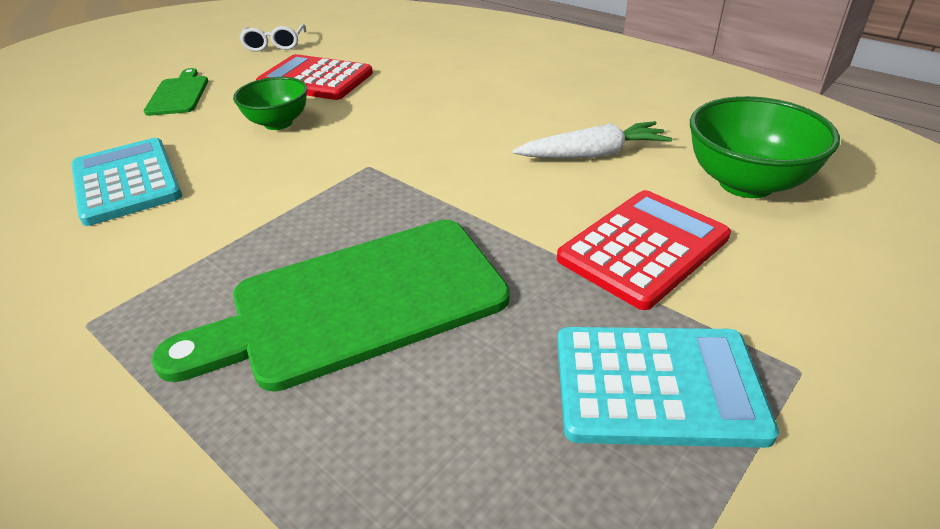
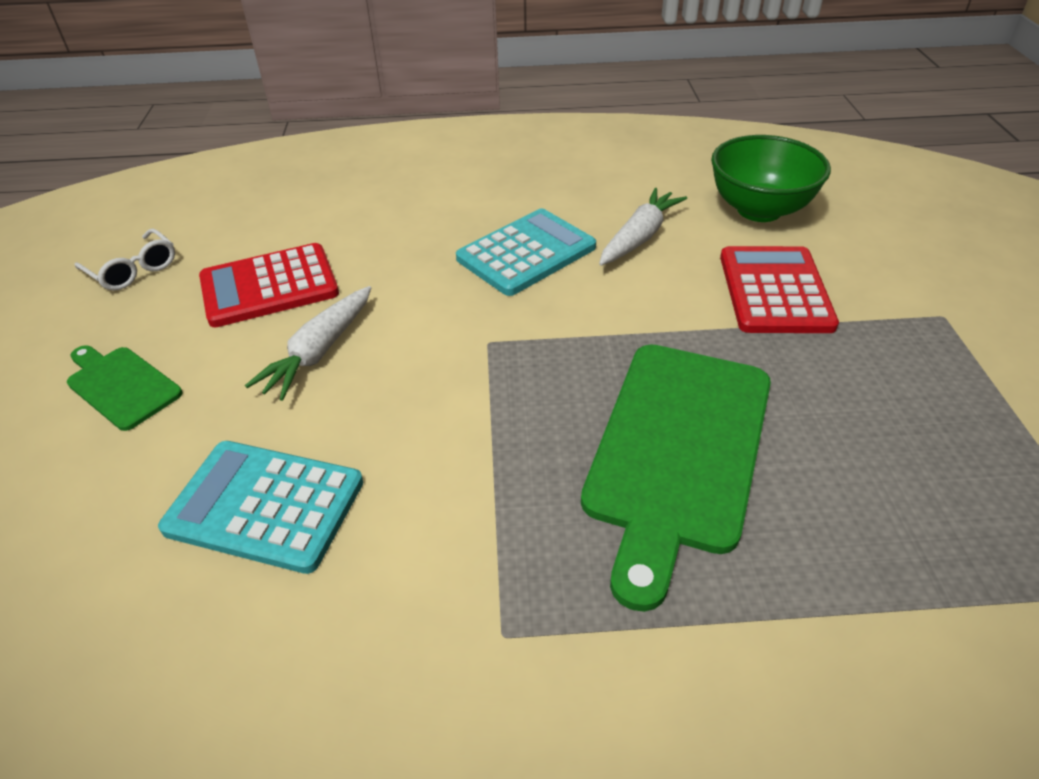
camera: 45 degrees left, 5 degrees up
(278, 123) = (319, 351): green bowl -> white carrot
(657, 385) = (905, 372): turquoise calculator -> turquoise calculator (526, 253)

